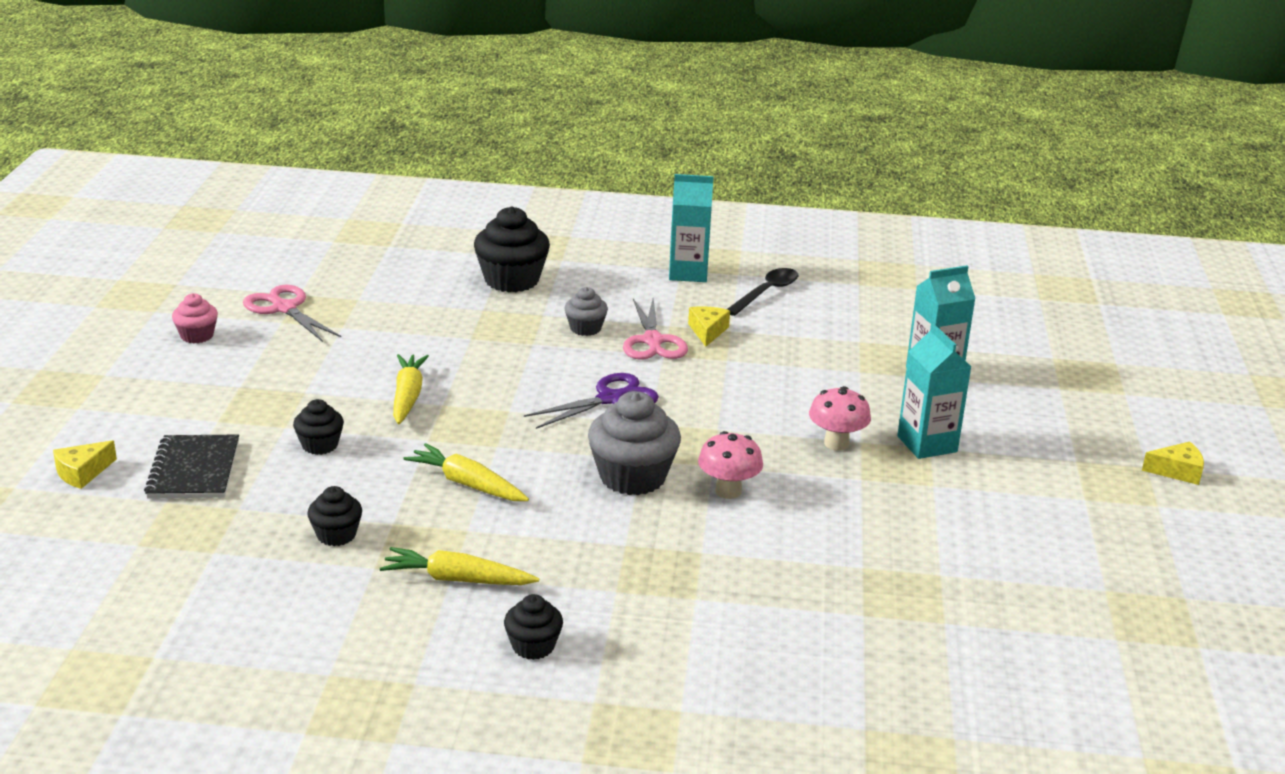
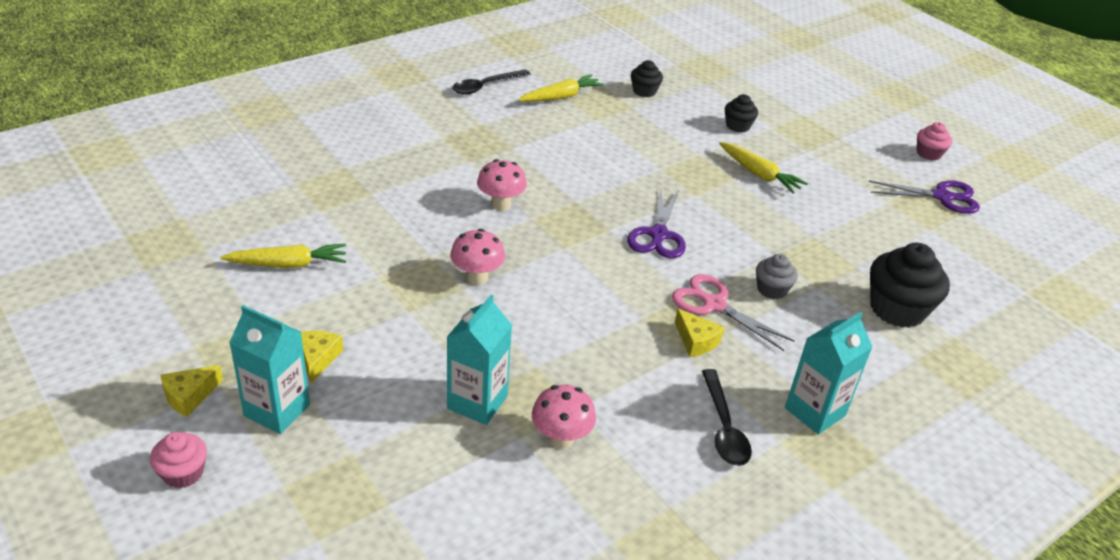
camera: 135 degrees right, 10 degrees up
(82, 473) = (793, 67): yellow cheese -> yellow cheese (318, 358)
(194, 470) = (758, 89): black notebook -> none
(284, 308) = (942, 197): pink scissors -> purple scissors
(467, 484) = (636, 140): yellow carrot -> yellow carrot (288, 264)
(533, 646) = (486, 86): black cupcake -> black spoon
(632, 477) = (564, 186): grey cupcake -> none
(892, 334) = (561, 438): none -> pink mushroom
(927, 444) = (414, 312): turquoise carton -> turquoise carton (277, 410)
(1201, 429) = (183, 473): none -> pink cupcake

